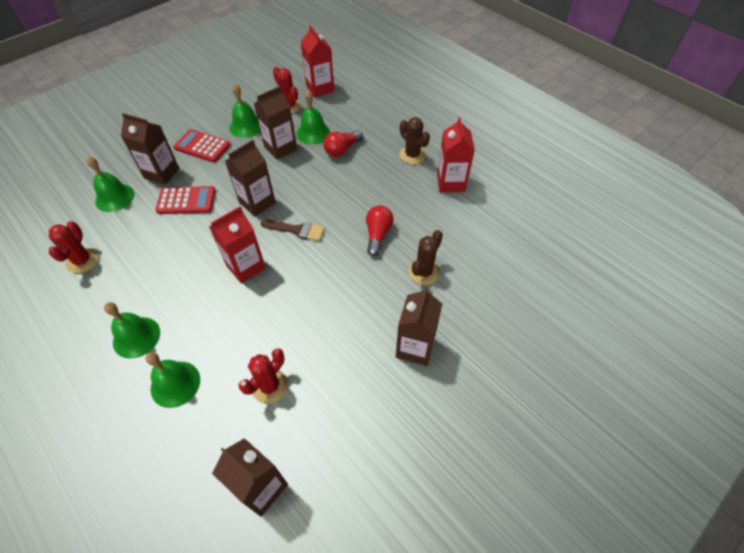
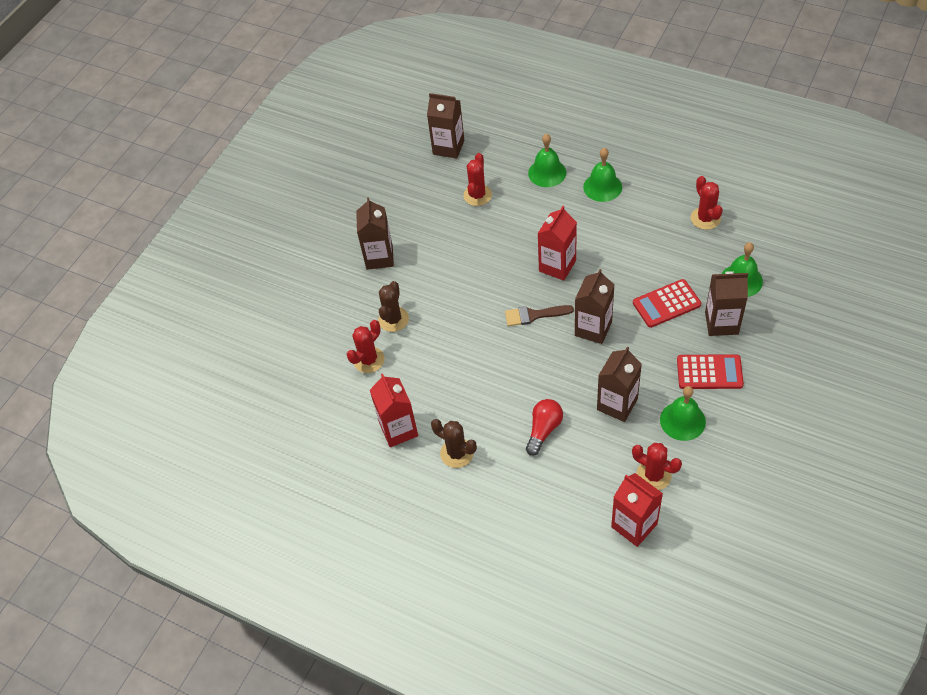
camera: 165 degrees right, 0 degrees up
(313, 133) = (593, 442): green bell -> none
(378, 235) = (452, 339): red light bulb -> none
(459, 243) = (369, 360): none -> red cactus

